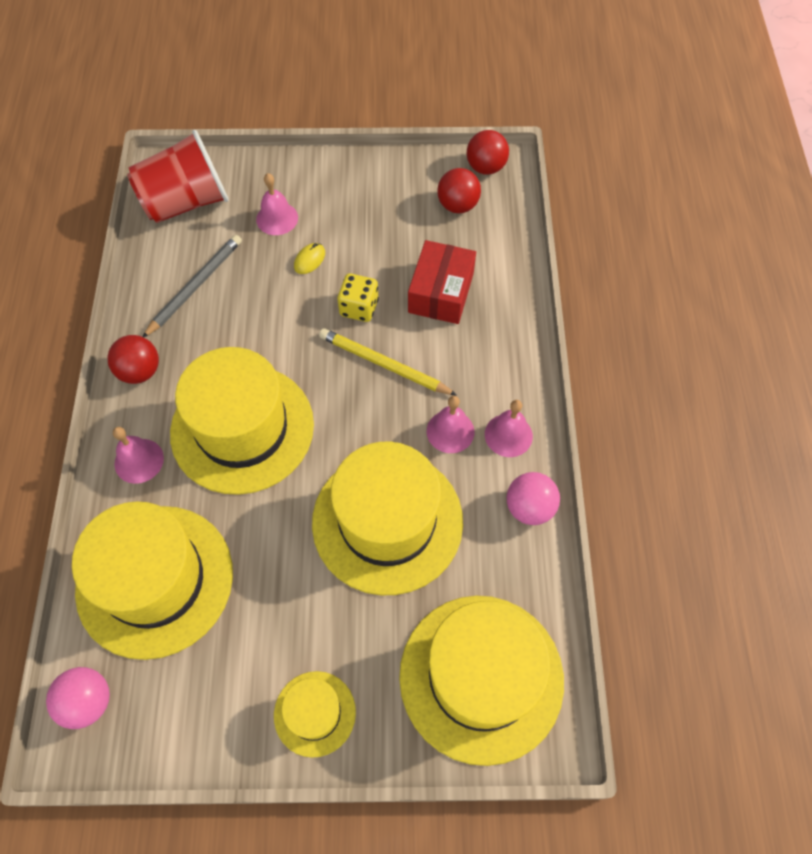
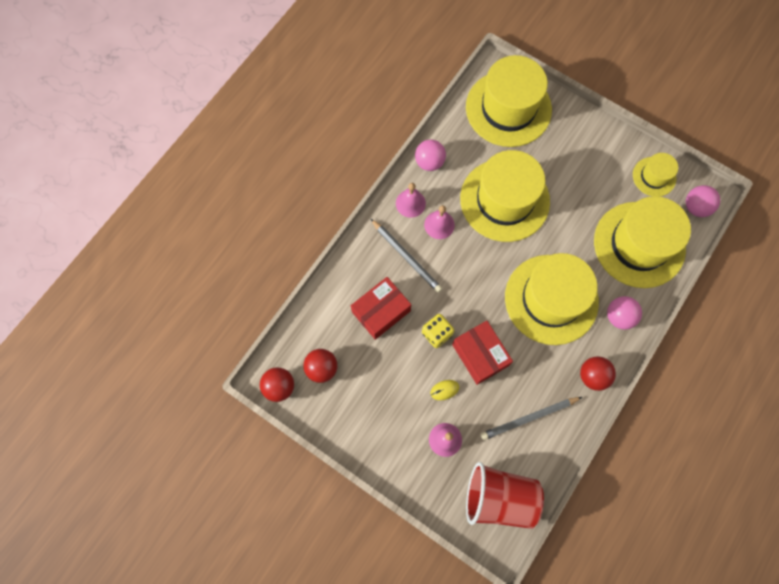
camera: 145 degrees left, 10 degrees up
(139, 460) = (619, 316): pink bell -> pink ball
(292, 315) = (480, 355): none -> red box
(315, 713) = (592, 139): yellow hat -> yellow hat (654, 176)
(384, 365) = (447, 286): yellow pencil -> none
(460, 368) = (406, 256): none -> grey pencil

